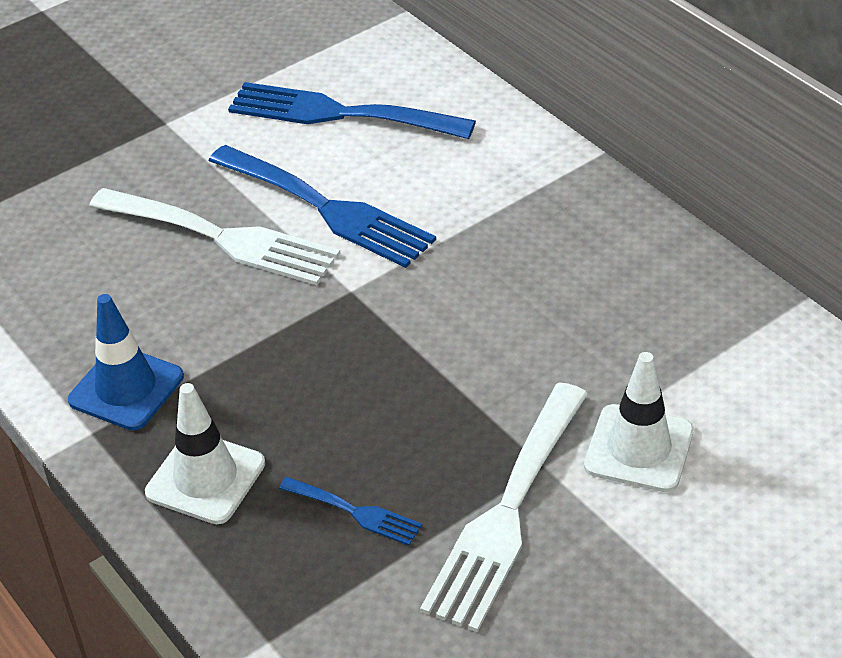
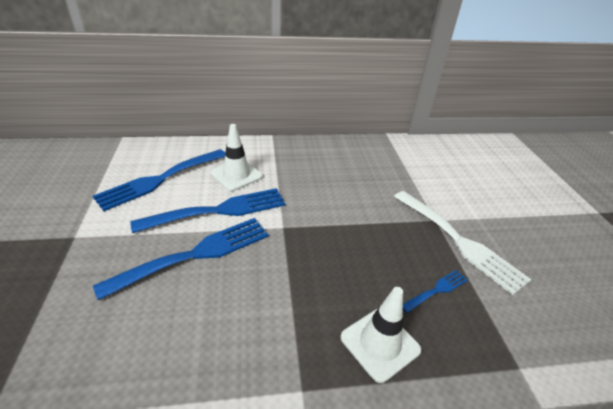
camera: 65 degrees left, 5 degrees down
(126, 388) = (277, 352): blue traffic cone -> none
(223, 238) = (196, 254): white fork -> blue fork
(639, 448) = (439, 194): white traffic cone -> white traffic cone (236, 175)

